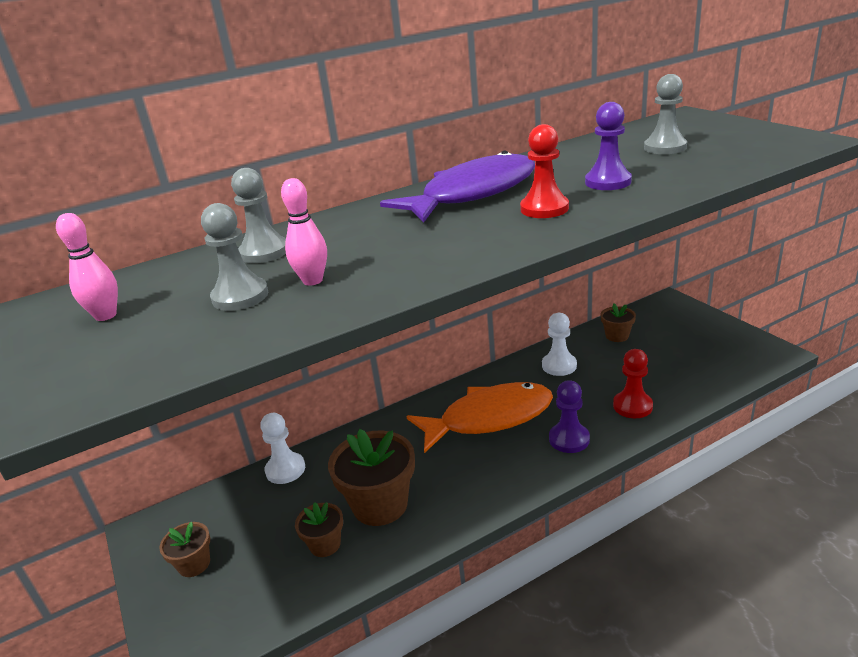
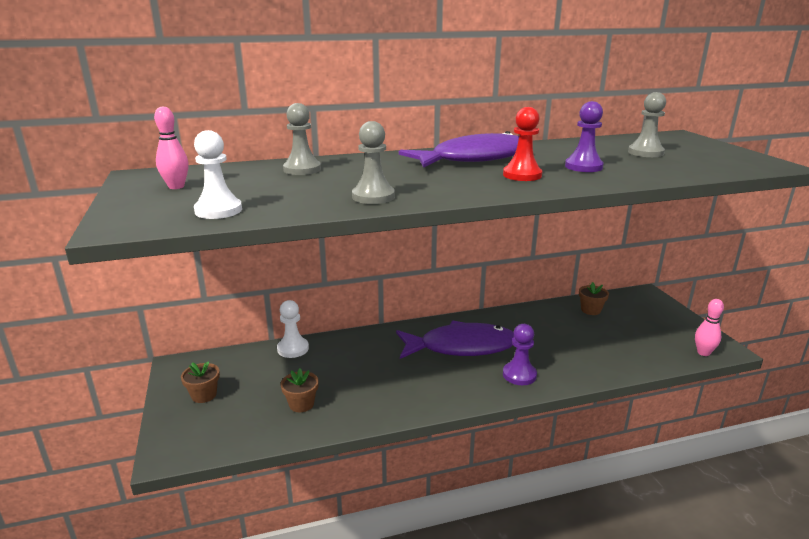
camera: 10 degrees right, 5 degrees down
(240, 296) = (270, 191): grey pawn -> grey pawn (373, 197)
(312, 281) = (325, 190): pink bowling pin -> pink bowling pin (703, 353)
(380, 504) = (353, 387): brown flower pot -> none
(489, 418) = (461, 347): orange fish -> purple fish
(559, 365) = (533, 322): white pawn -> white pawn (218, 210)
(632, 406) = (582, 362): red pawn -> none

